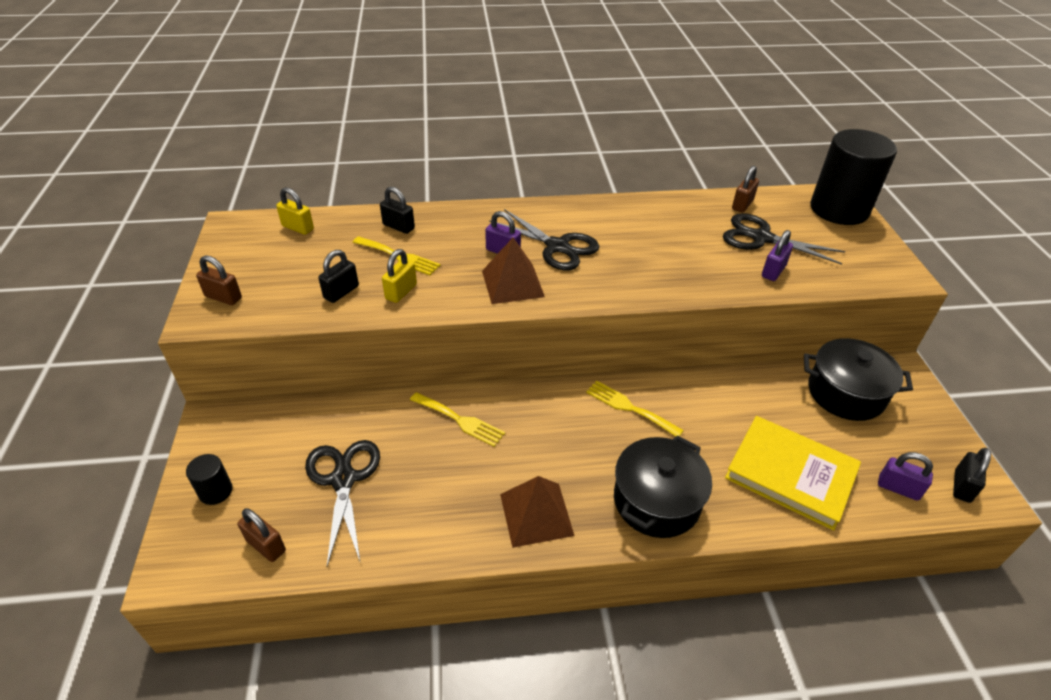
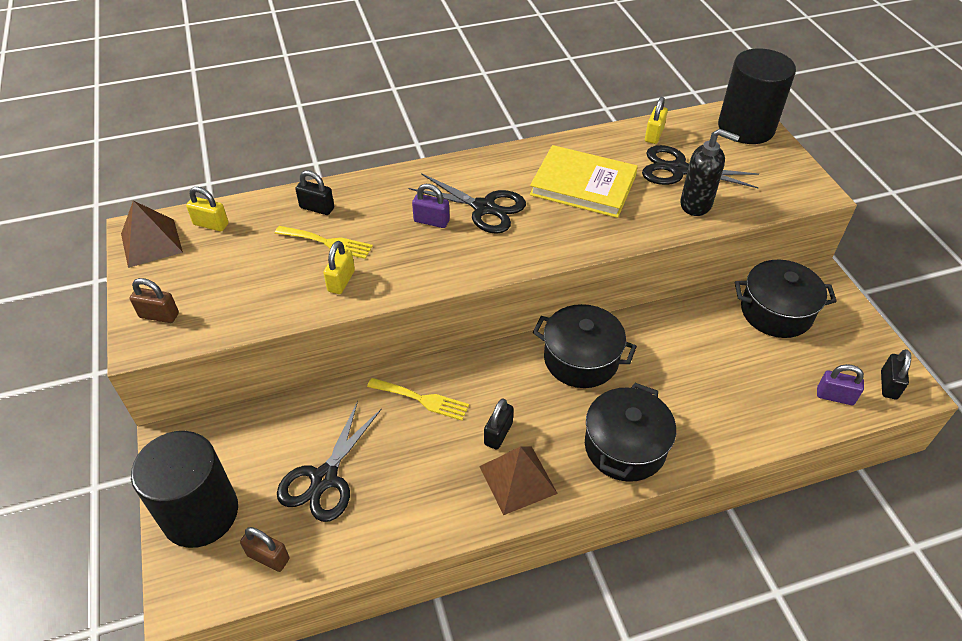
camera: 10 degrees left, 5 degrees up
(216, 491) = (200, 513): black cylinder -> black cylinder, size x2.33
(341, 292) = (280, 291): black padlock -> black padlock (498, 433)
(343, 479) = (324, 479): black scissors -> black scissors turned 135 degrees counterclockwise
(513, 283) = (450, 255): brown pyramid -> brown pyramid (151, 243)
(629, 407) = (581, 359): yellow fork -> black pot
(742, 205) = (654, 135): brown padlock -> yellow padlock
(773, 271) = (696, 204): purple padlock -> black soap dispenser
(790, 474) = (739, 400): yellow book -> yellow book (583, 185)

